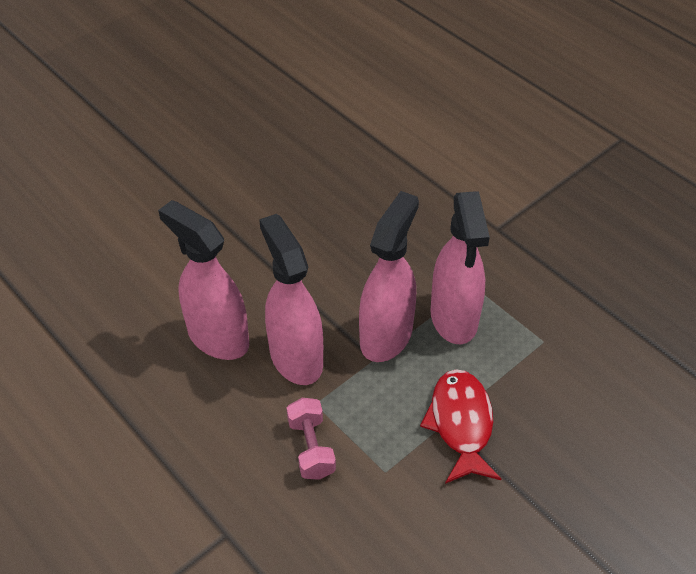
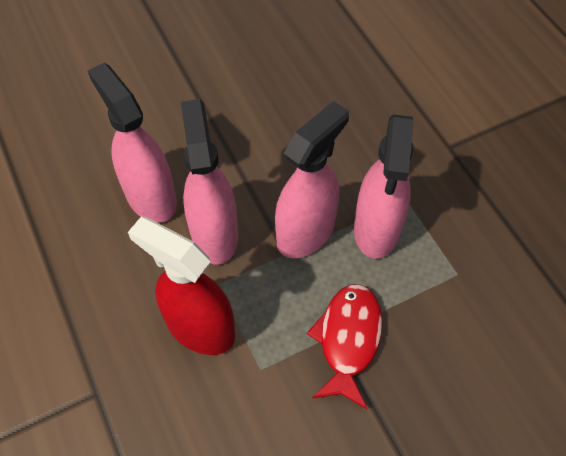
camera: 15 degrees right, 10 degrees up
(311, 448) = (200, 328): pink dumbbell -> red spray bottle

